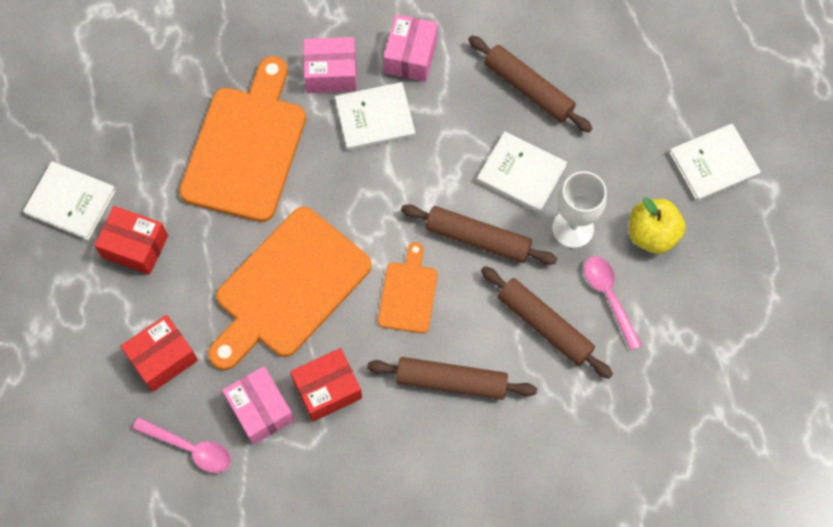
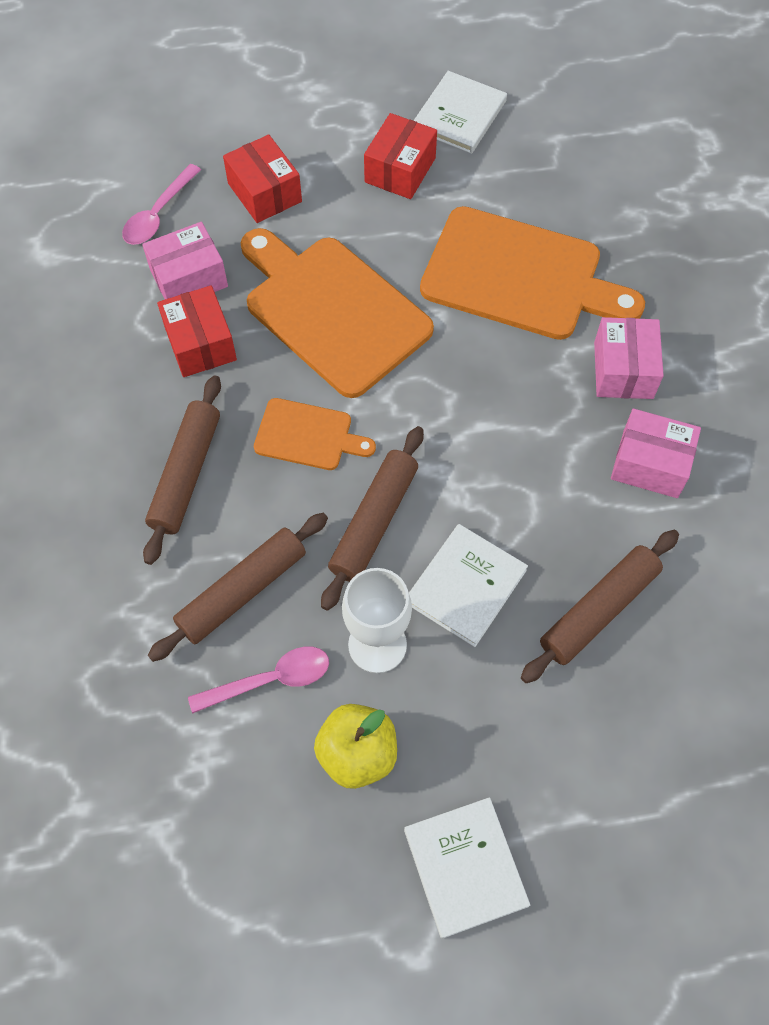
camera: 95 degrees right, 5 degrees down
(375, 118) = (556, 415): white book -> none

